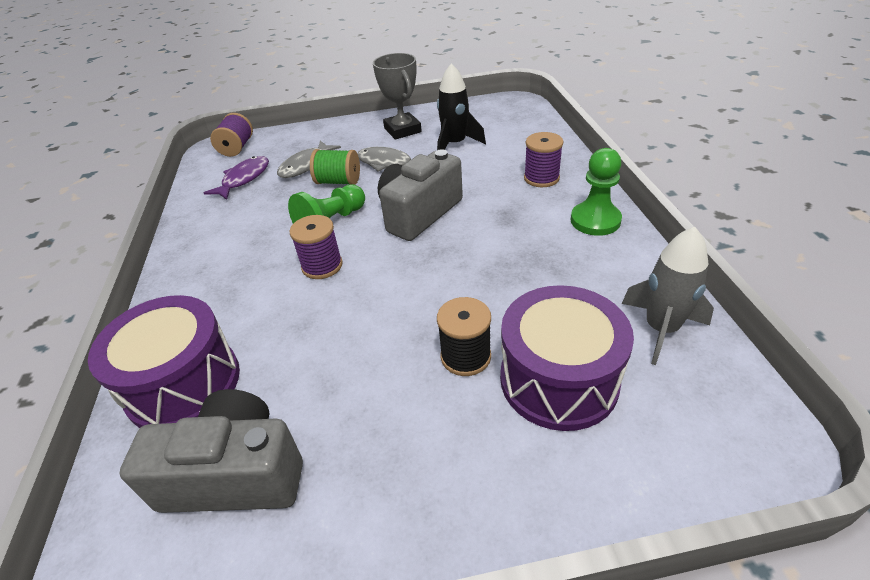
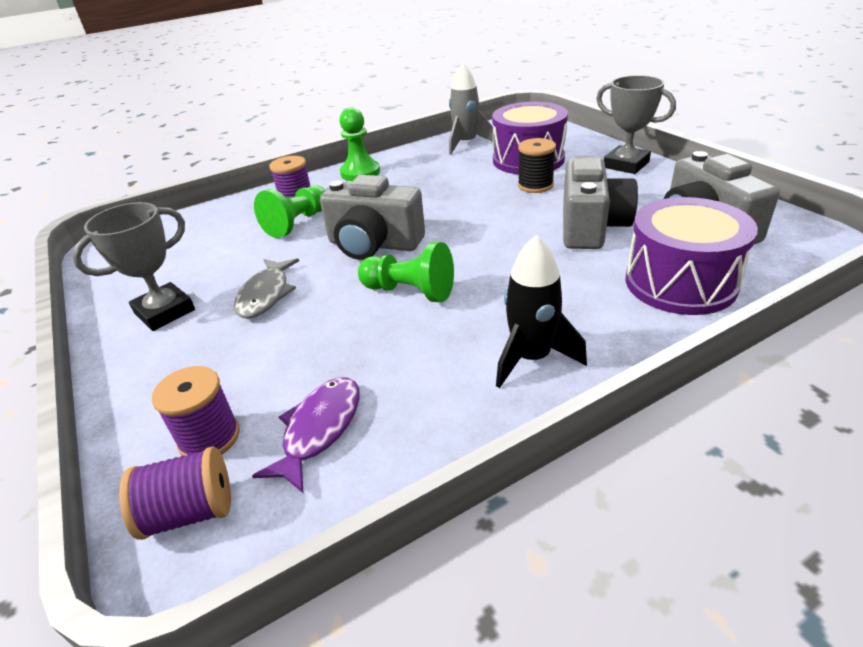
camera: 110 degrees left, 5 degrees down
(244, 179) = (319, 429): purple fish -> purple fish turned 105 degrees clockwise
(306, 165) = (271, 370): grey fish -> none
(322, 266) = (485, 271): purple spool -> purple spool (209, 438)
(329, 365) = (591, 226): none -> grey camera
(338, 182) = (316, 320): green spool -> none
(455, 144) = (219, 260): black rocket -> black rocket (531, 358)
(469, 499) = (626, 165): none -> grey trophy
(492, 178) = (298, 223): none -> green pawn

